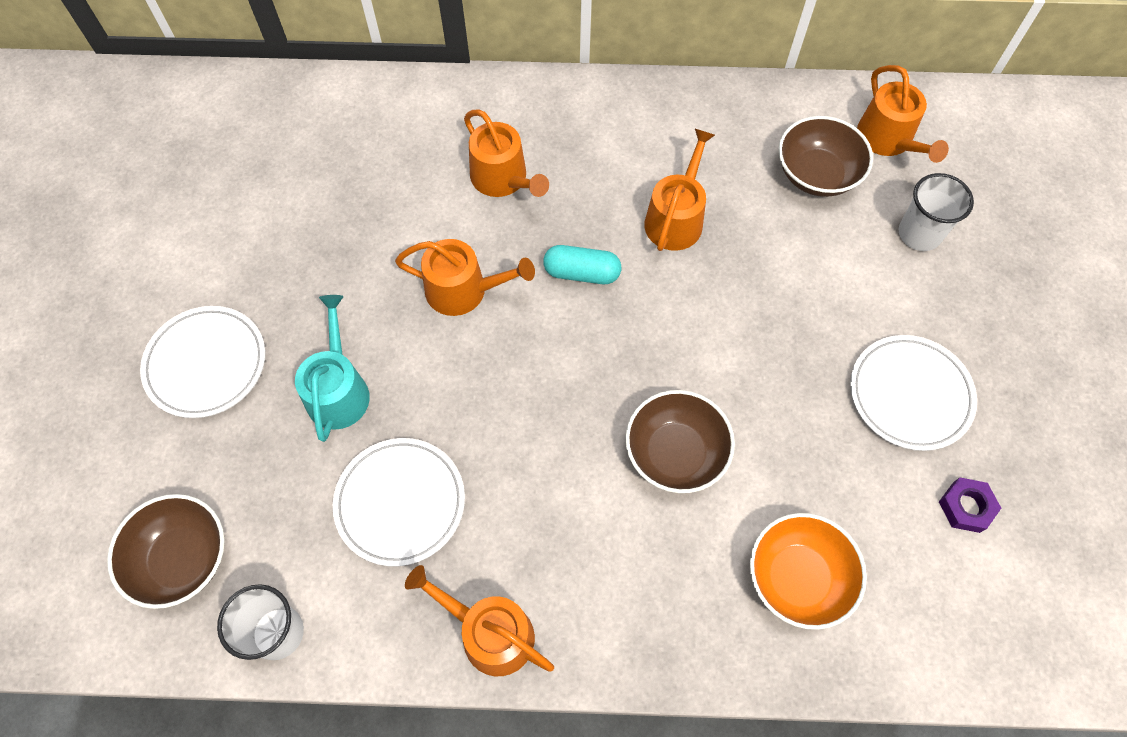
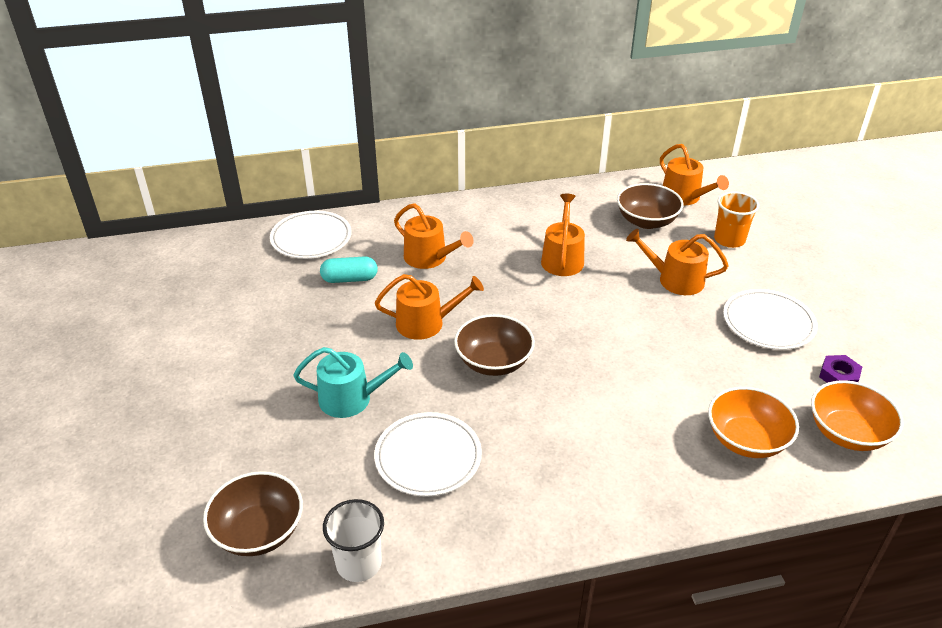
camera: 15 degrees left, 25 degrees down
(206, 364) = (237, 403): white plate -> white plate (311, 238)
(338, 390) = (352, 398): turquoise watering can -> turquoise watering can turned 105 degrees clockwise
(490, 633) = (533, 524): orange watering can -> orange watering can (675, 280)
(581, 273) = (509, 299): turquoise capsule -> turquoise capsule (349, 279)
(675, 453) = (623, 386): brown bowl -> brown bowl (493, 362)
(919, 234) = (729, 240): white cup -> orange cup
(934, 601) = (847, 433): none -> orange bowl

